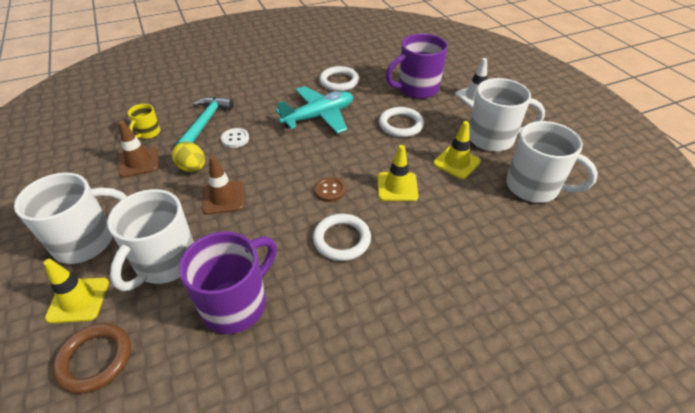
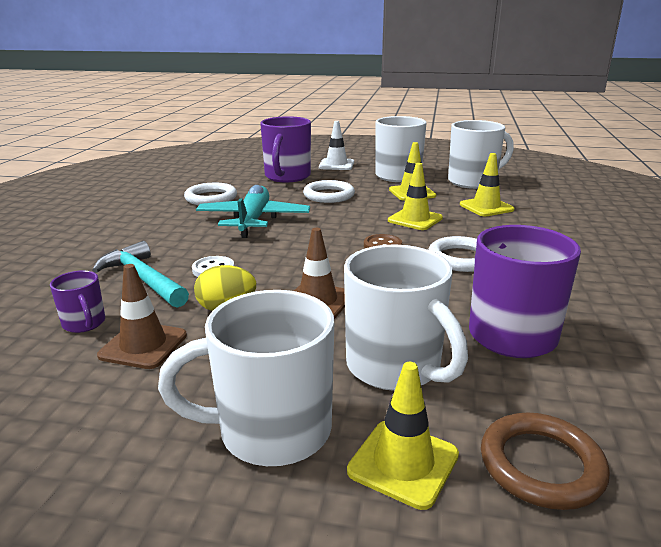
camera: 55 degrees left, 20 degrees down
(86, 241) = (271, 431): white mug -> white mug turned 105 degrees counterclockwise
(148, 133) = (84, 324): yellow mug -> purple mug
(472, 217) = (486, 207): none -> yellow traffic cone

